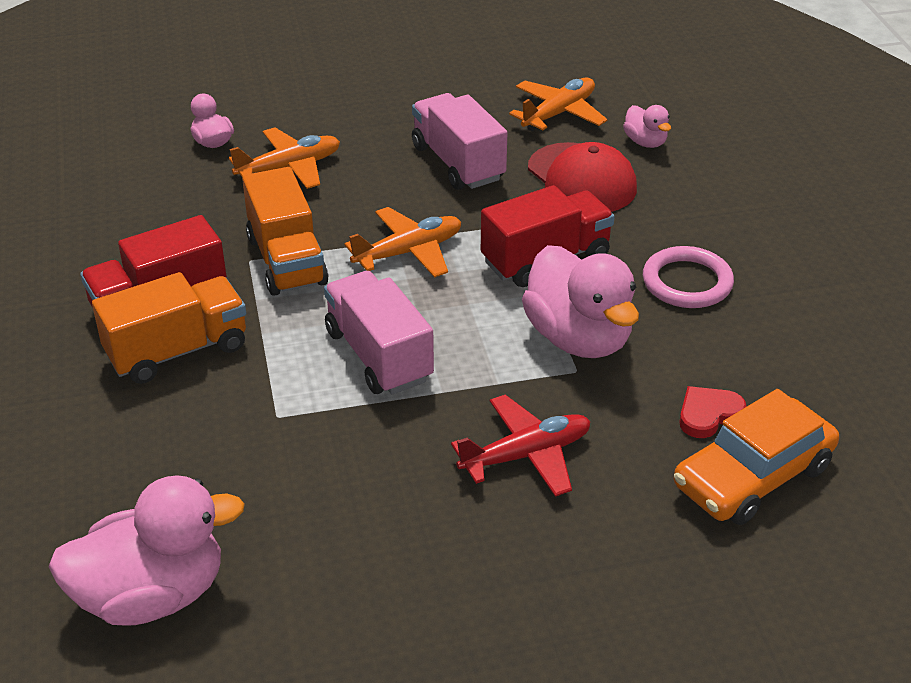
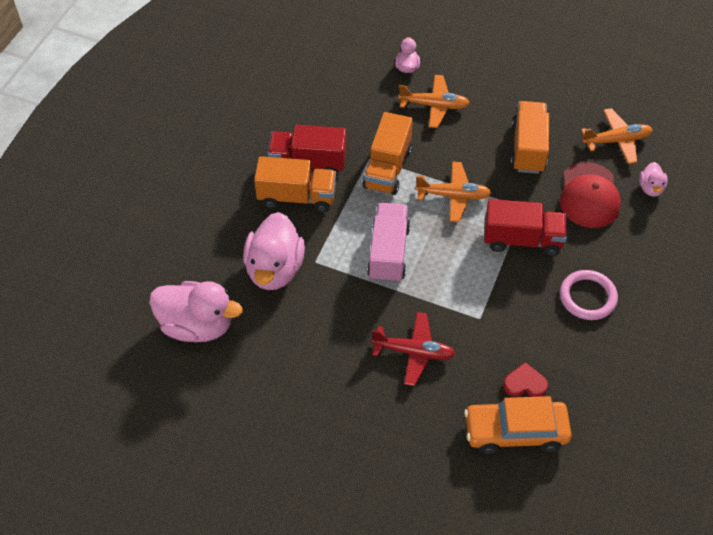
camera: 35 degrees right, 15 degrees up
(458, 163) = (528, 148): pink truck -> orange truck
(578, 338) = (497, 299): pink duck -> pink duck (275, 269)

